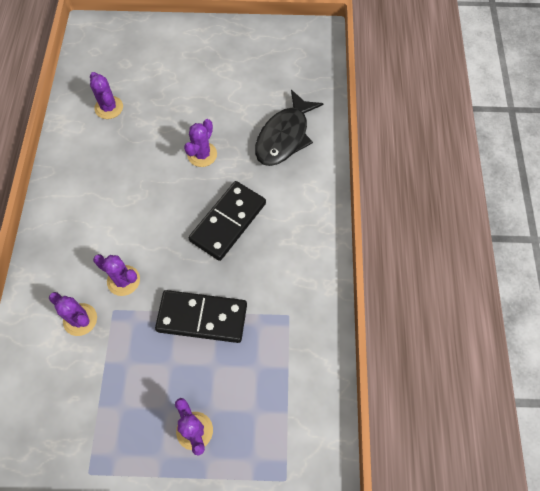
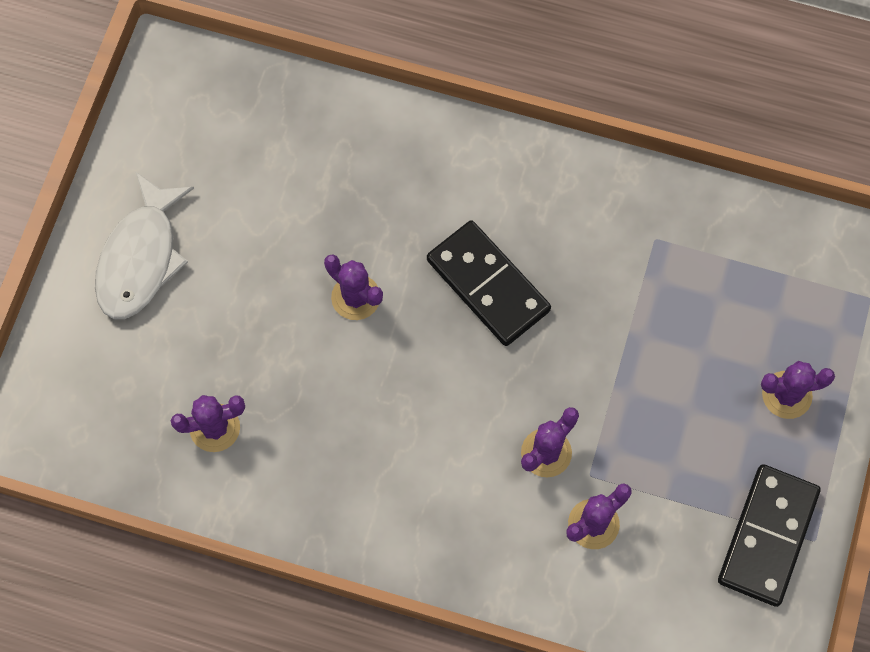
camera: 75 degrees left, 5 degrees up
(199, 51) = (141, 258): none -> white fish
(202, 317) = (631, 353): black domino -> black domino (767, 536)
(284, 136) = (359, 168): black fish -> none

